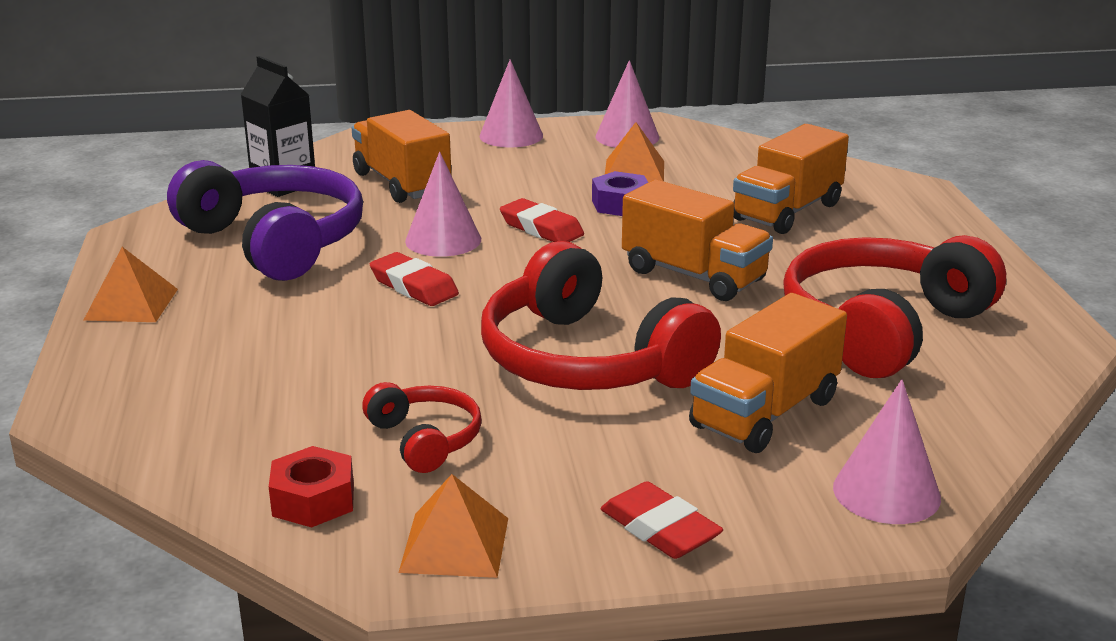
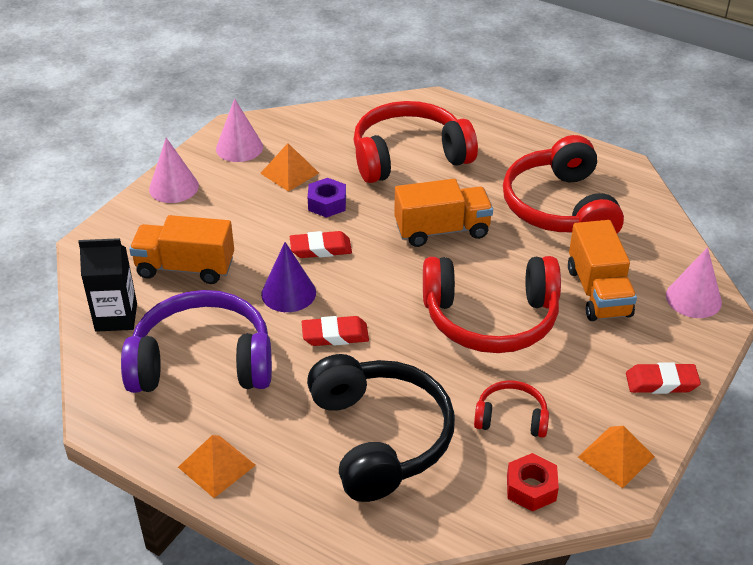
camera: 50 degrees left, 15 degrees up
(281, 371) = (380, 437): none -> black headphones
(443, 240) = (288, 293): pink cone -> purple cone
(787, 212) = (409, 156): orange truck -> red headphones

